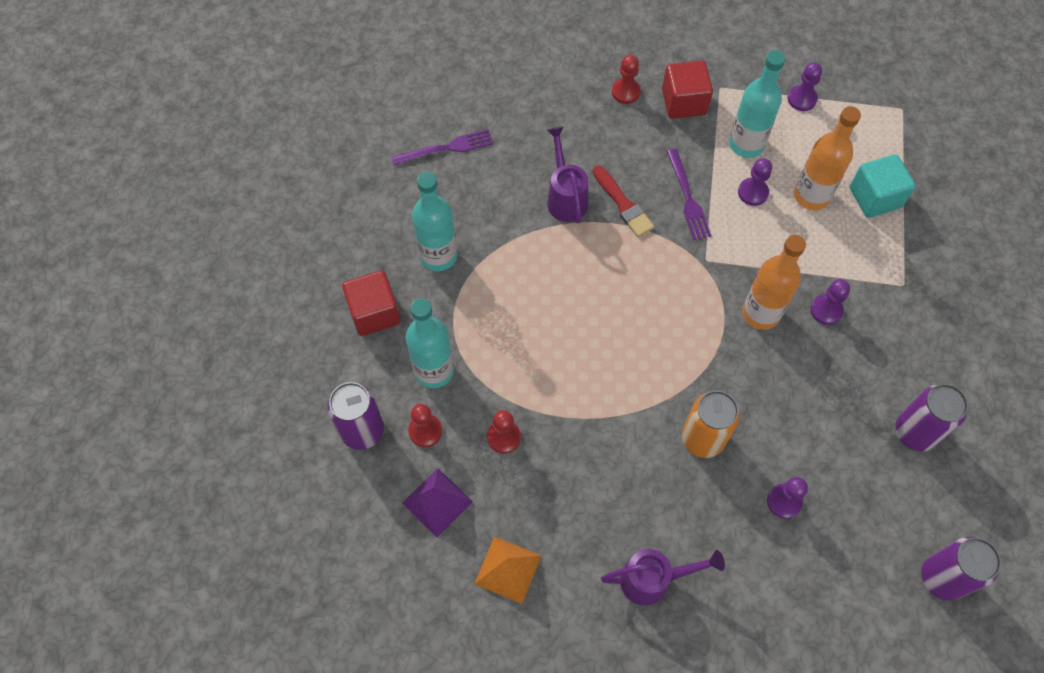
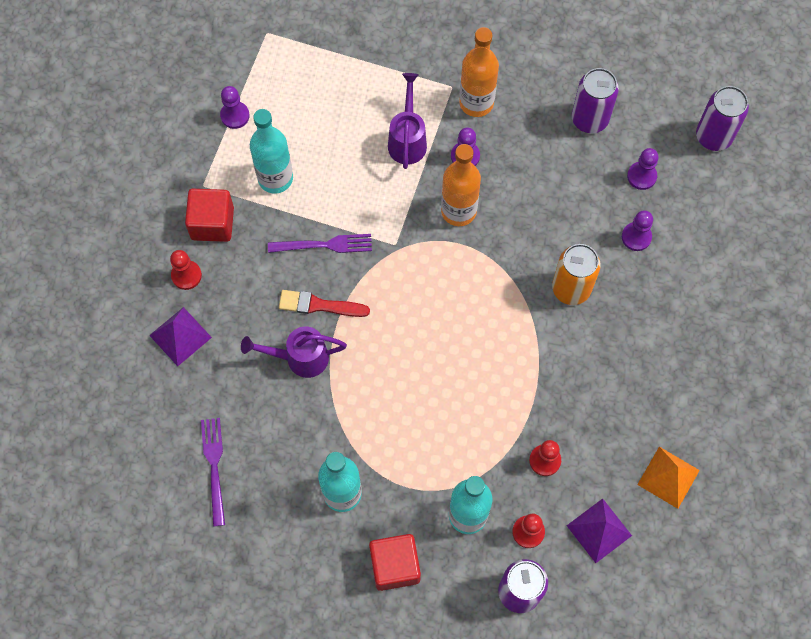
camera: 80 degrees left, 5 degrees up
(565, 99) = (180, 336): none -> purple pyramid
(623, 204) = (319, 305): red brush -> red brush turned 150 degrees counterclockwise
(652, 580) = (691, 358): purple watering can -> purple watering can (407, 140)
(753, 192) = (331, 186): purple pawn -> purple pawn (641, 176)
(811, 196) = (345, 136): orange bottle -> orange bottle (476, 102)
(875, 197) = (358, 84): turquoise cube -> none

